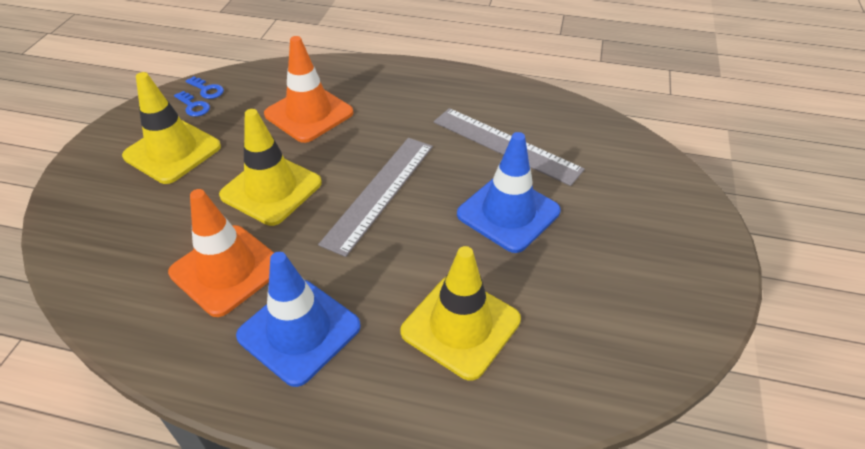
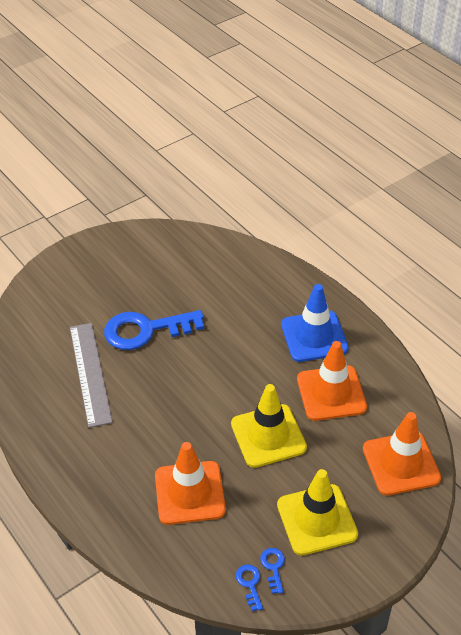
camera: 140 degrees left, 0 degrees up
(98, 241) = (401, 463): none -> orange traffic cone
(380, 192) = (203, 389): grey ruler -> none
(460, 326) = (235, 293): yellow traffic cone -> none
(508, 213) = (146, 330): blue traffic cone -> blue key

